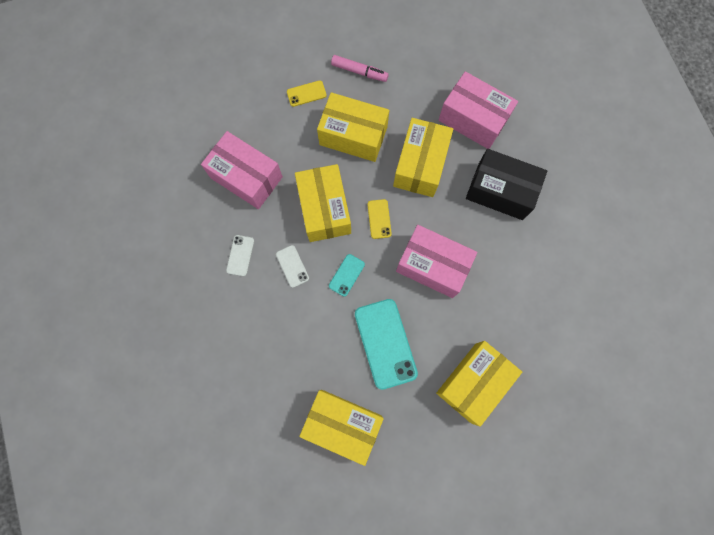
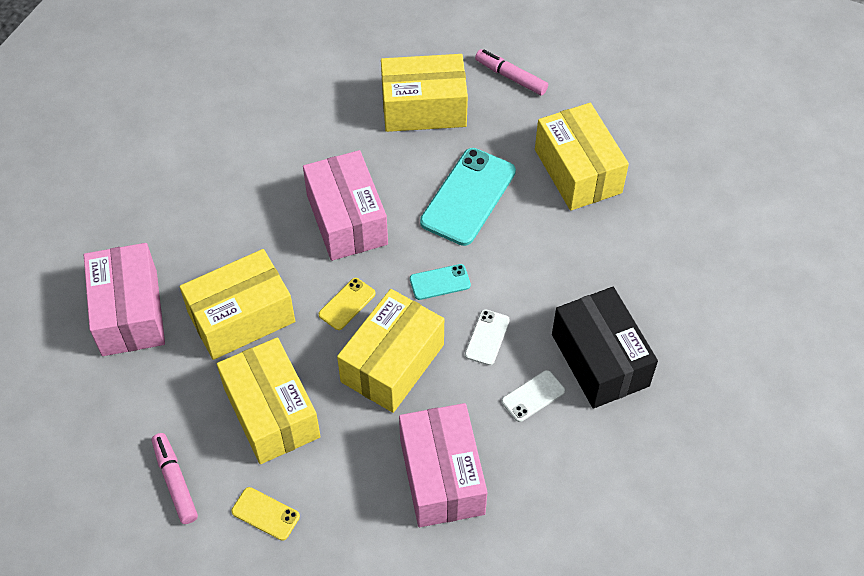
camera: 135 degrees left, 20 degrees down
(449, 461) = (511, 77): none -> pink marker
(500, 191) = (198, 225): black box -> black box (600, 360)

